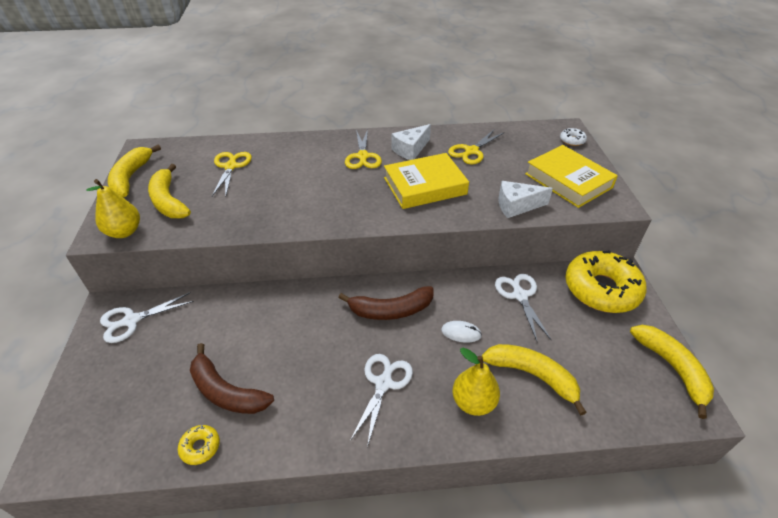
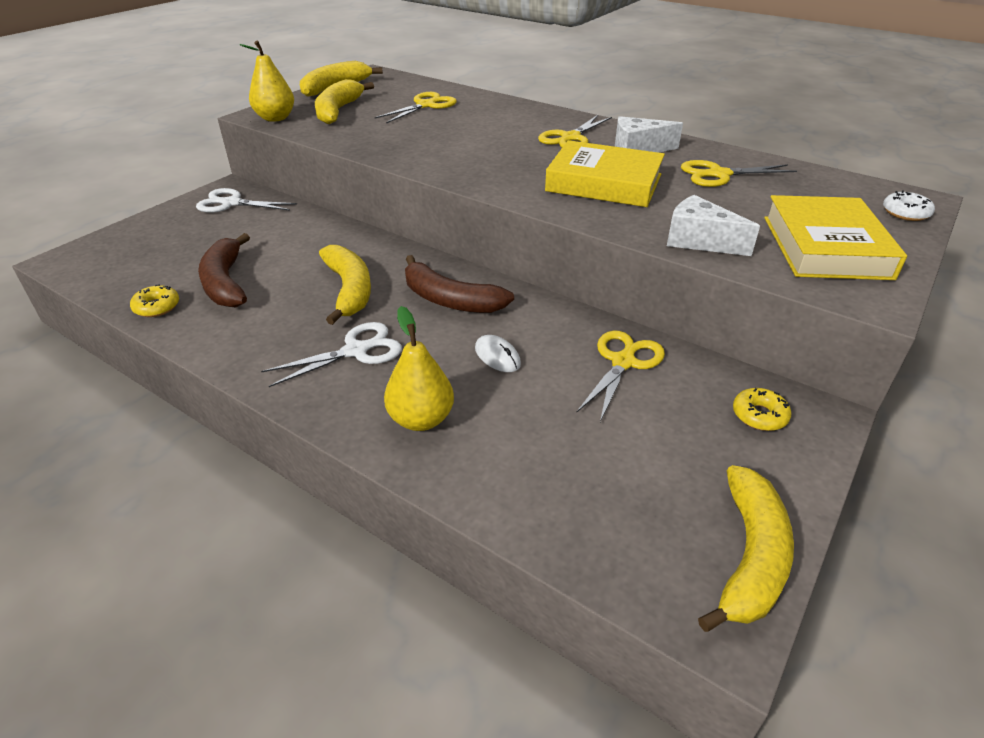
camera: 40 degrees right, 5 degrees down
(519, 295) = (623, 362): white scissors -> yellow scissors
(532, 375) = (525, 439): yellow banana -> yellow banana (349, 290)
(601, 289) = (759, 415): yellow donut -> yellow donut, size x0.41

